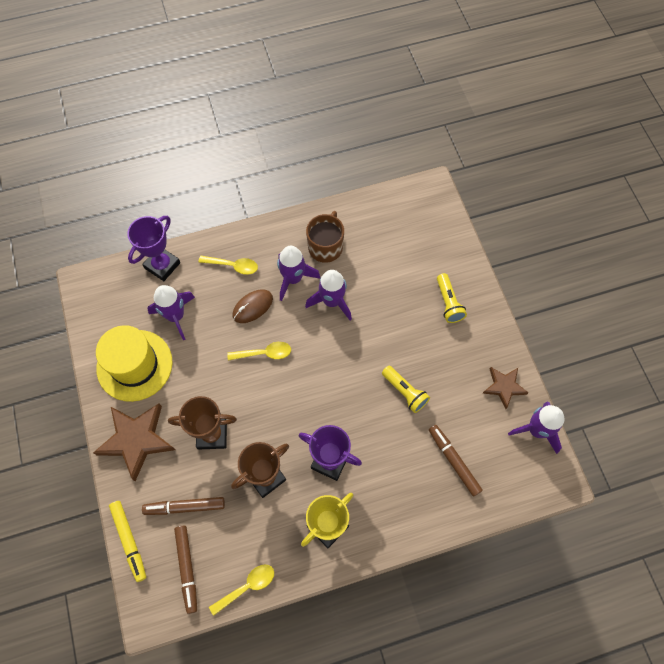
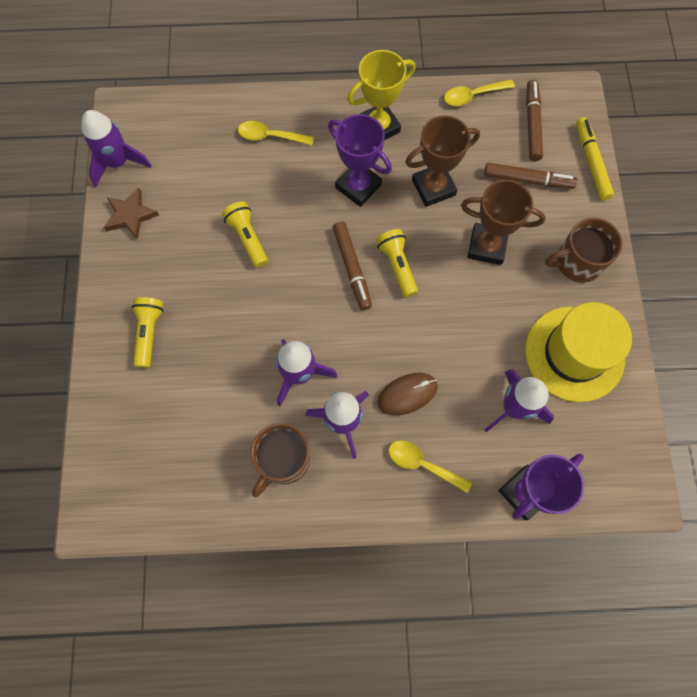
camera: 165 degrees left, 5 degrees up
(136, 440) = (577, 262): brown star -> brown mug
(264, 353) = (405, 327): yellow spoon -> yellow spoon (270, 136)
(281, 399) = (397, 266): none -> yellow flashlight
(453, 461) = (222, 155): brown marker -> brown marker (352, 268)

